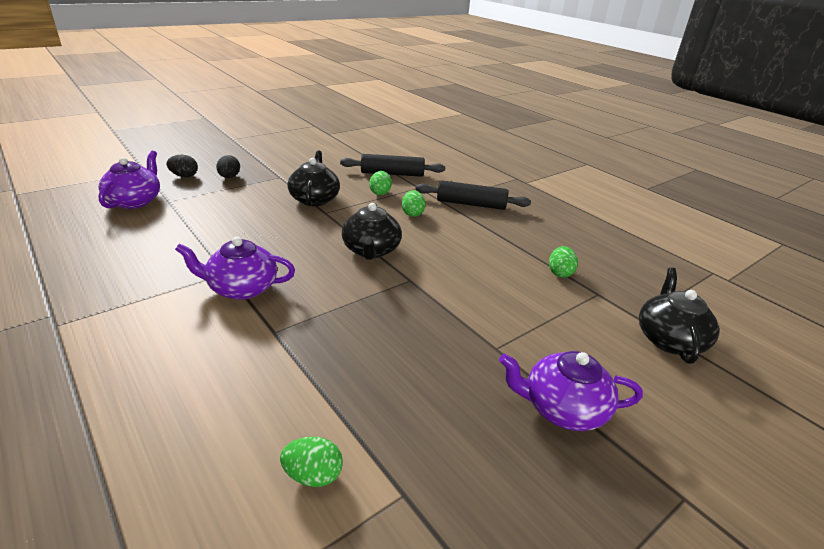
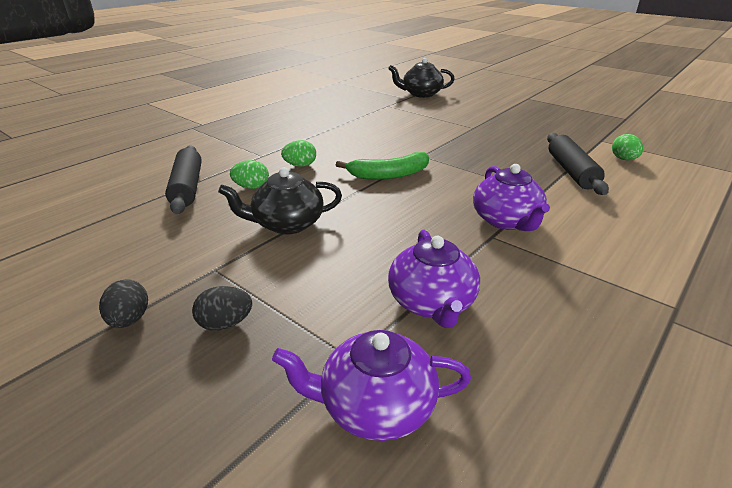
camera: 100 degrees left, 0 degrees up
(184, 176) = (231, 390): black egg -> black egg (129, 320)
(371, 250) = (389, 175): black teapot -> green banana
(471, 204) = (265, 143): black rolling pin -> black rolling pin (571, 171)
(560, 273) = (370, 113): green egg -> none
(562, 408) = (504, 114): purple teapot -> purple teapot (432, 303)

